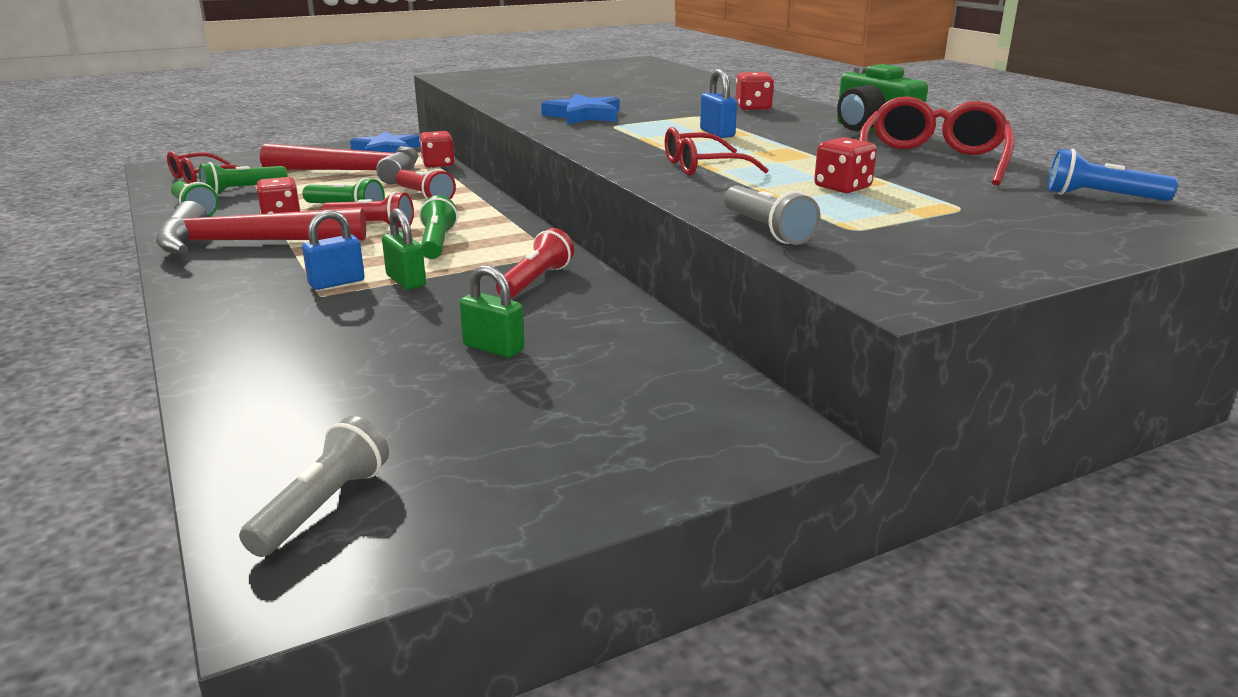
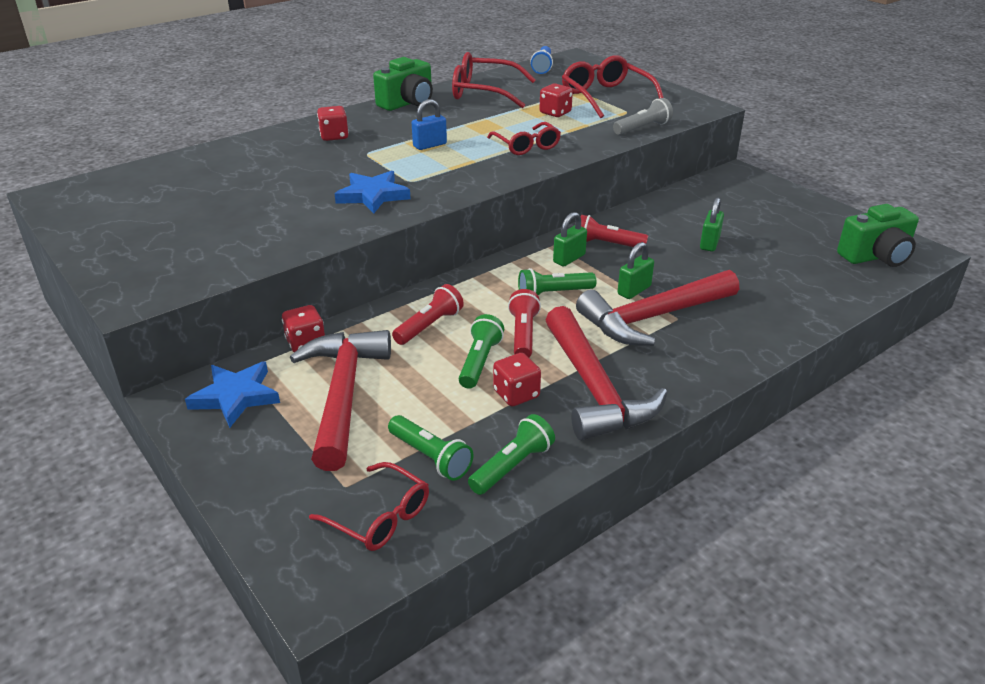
camera: 100 degrees left, 10 degrees up
(322, 507) = (876, 256): grey flashlight -> green camera
(337, 283) = (653, 317): blue padlock -> red hammer
(512, 257) = (569, 258): none -> green padlock
(937, 223) = (606, 97): none -> red glasses

